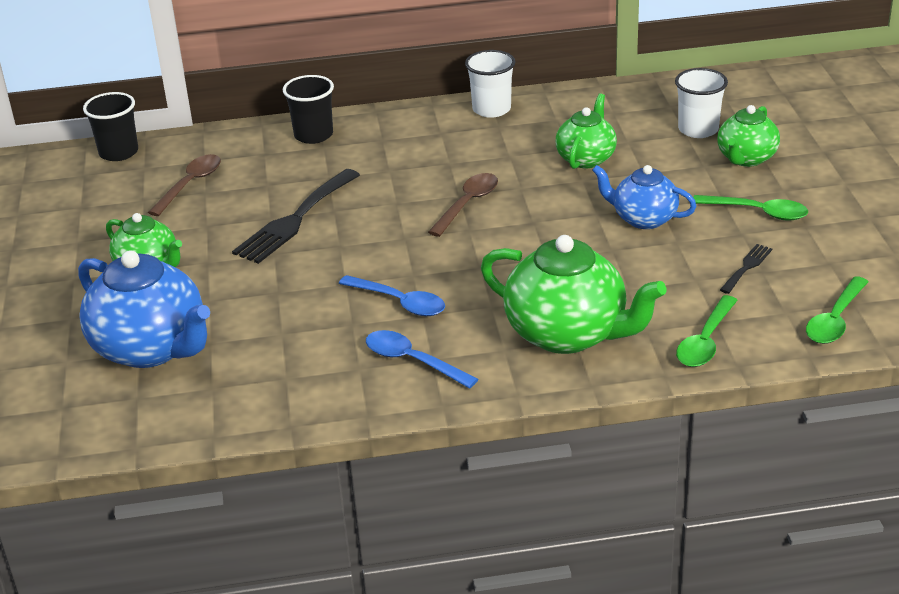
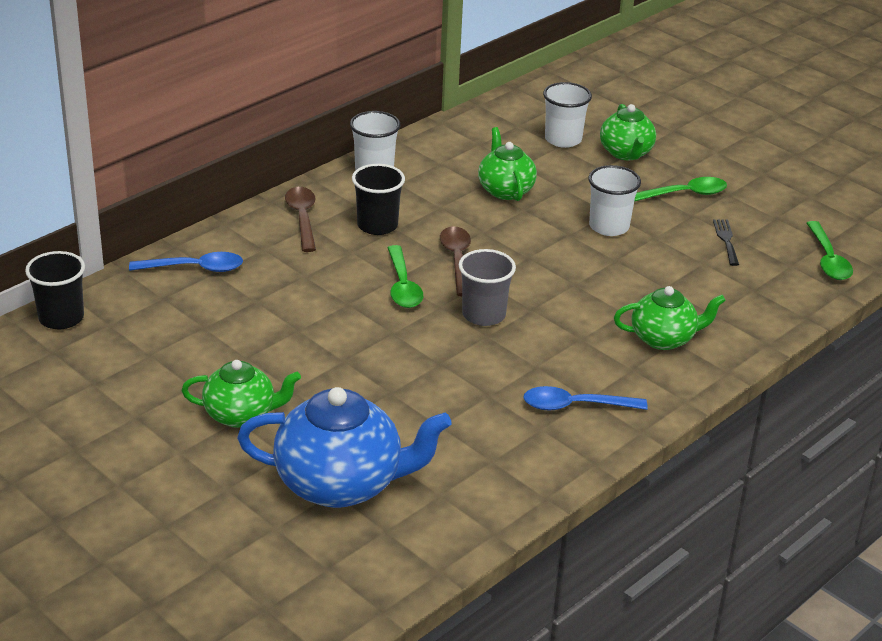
camera: 40 degrees left, 0 degrees up
(190, 184) = (179, 325): brown spoon -> brown spoon (302, 218)
(295, 220) = (323, 324): black fork -> none
(313, 135) = (240, 241): black cup -> black cup (377, 225)
(400, 302) = (505, 362): blue spoon -> blue spoon (195, 268)
(432, 257) = (483, 315): none -> grey cup
(568, 334) = (664, 339): green teapot -> green teapot, size x0.59
(643, 219) = (609, 226): blue teapot -> white cup
(705, 341) = (764, 307): green spoon -> green spoon (403, 286)

